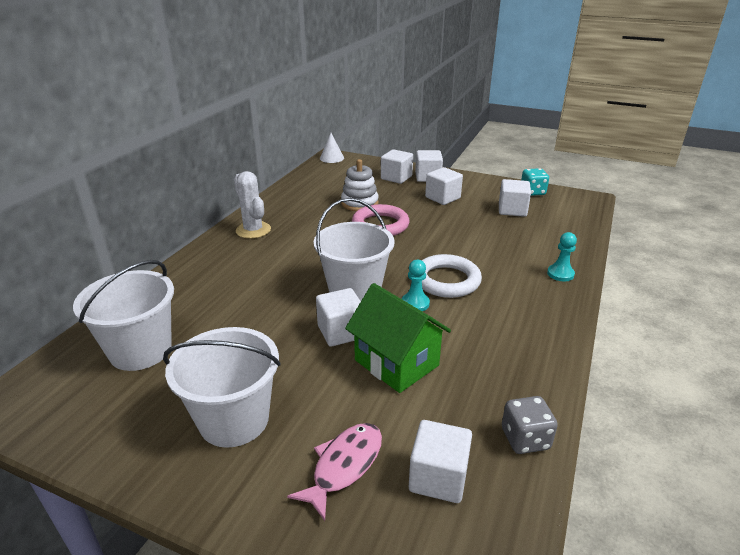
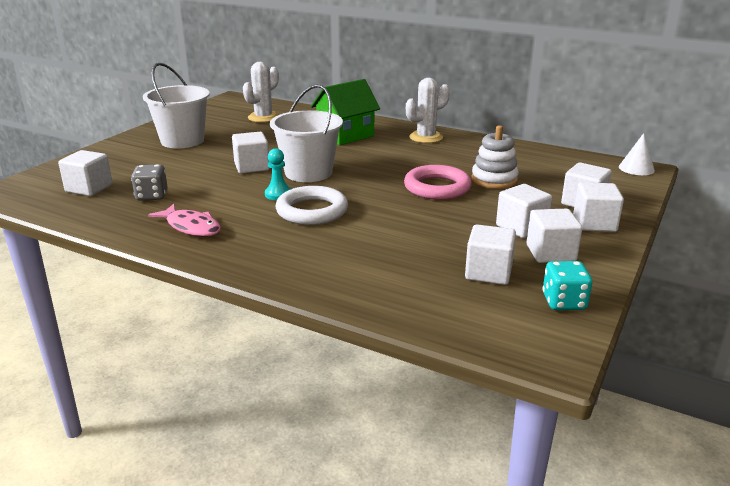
camera: 95 degrees right, 5 degrees down
(140, 350) = (263, 117): white bucket -> white cactus
(344, 466) = (122, 165): pink fish -> pink fish (191, 227)
(396, 363) = (203, 183): green house -> green house (345, 135)
(476, 192) = (550, 253): none -> white cube
(525, 439) = (91, 217): grey dice -> grey dice (152, 196)
(560, 274) = (304, 276): turquoise pawn -> none

